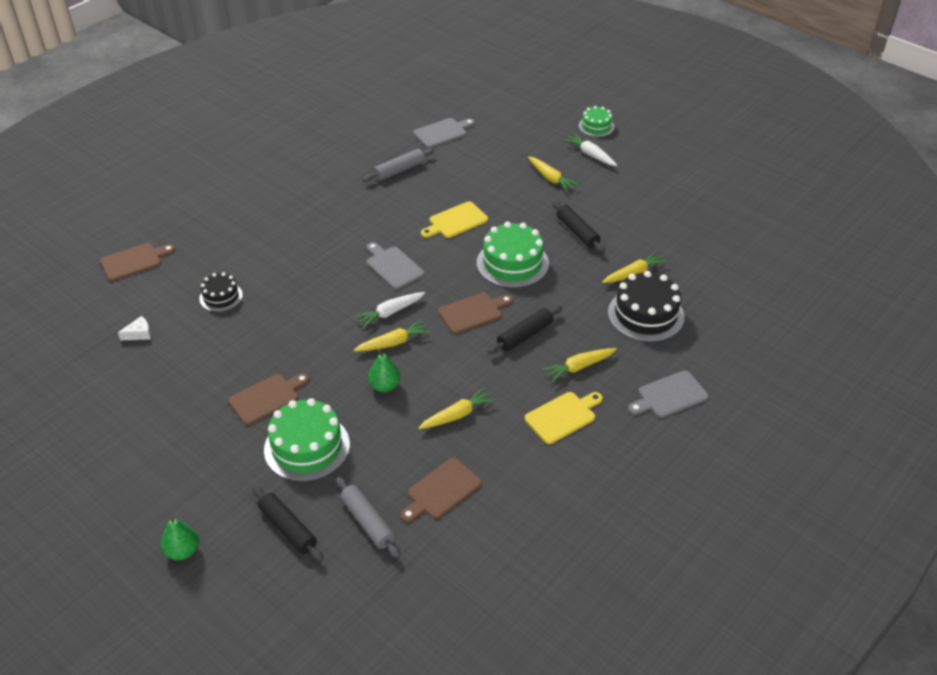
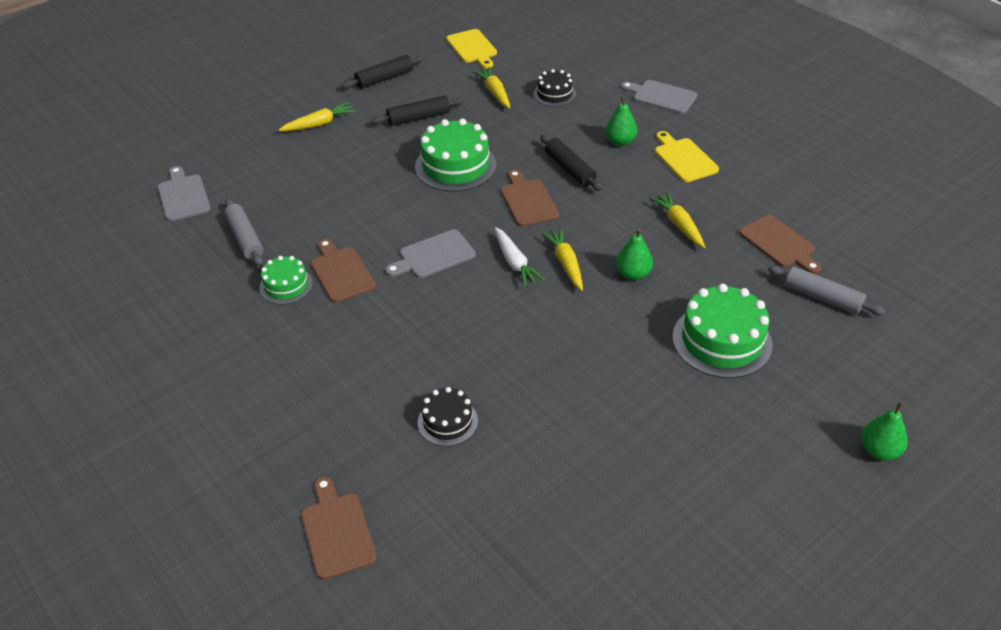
camera: 80 degrees left, 0 degrees up
(139, 334) = (505, 515): white cheese -> none
(267, 398) = (643, 374): brown cutting board -> brown cutting board (341, 272)
(288, 528) = (837, 359): black rolling pin -> black rolling pin (384, 79)
(367, 522) = (822, 297): grey rolling pin -> grey rolling pin turned 60 degrees clockwise
(456, 221) = (367, 200): yellow cutting board -> yellow cutting board (472, 48)
(578, 367) = (620, 141): yellow carrot -> green pear
(590, 154) = (289, 93): white carrot -> none
(596, 126) = (239, 83): green cake -> green cake (286, 285)
(645, 315) = (554, 94): black cake -> black cake, size x0.57
(669, 395) = (661, 96): grey cutting board -> grey cutting board turned 135 degrees clockwise

